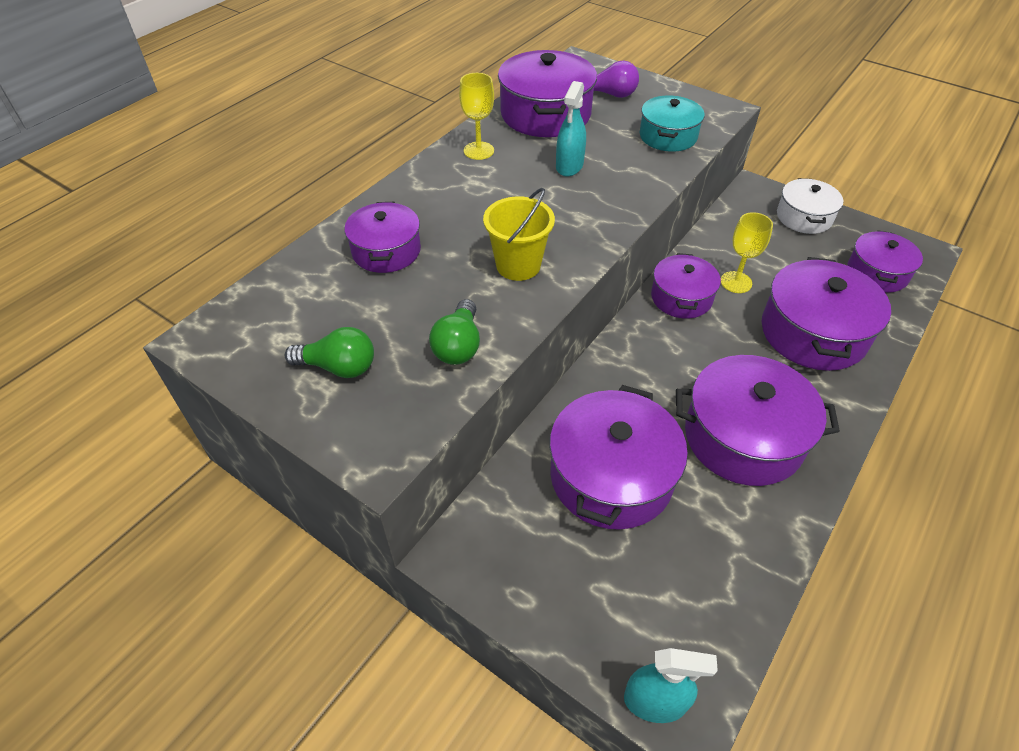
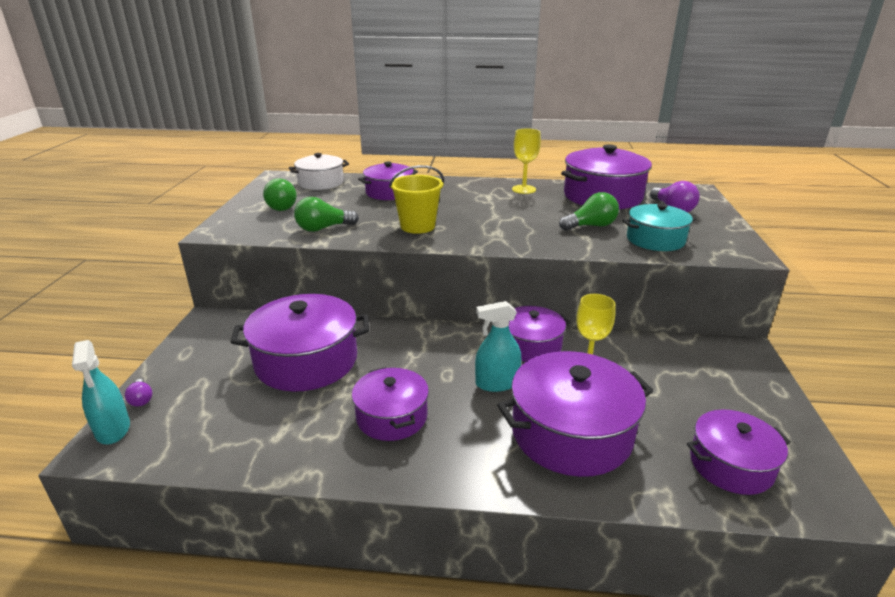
camera: 60 degrees right, 20 degrees down
(569, 166) = (552, 216): turquoise spray bottle -> turquoise spray bottle (497, 383)
(605, 663) = (141, 399): none -> purple light bulb
(611, 155) = (591, 226): none -> green light bulb
(743, 437) = (391, 417): purple pot -> purple pot, size x0.62
(804, 217) = (749, 391): white pot -> white pot (321, 182)

